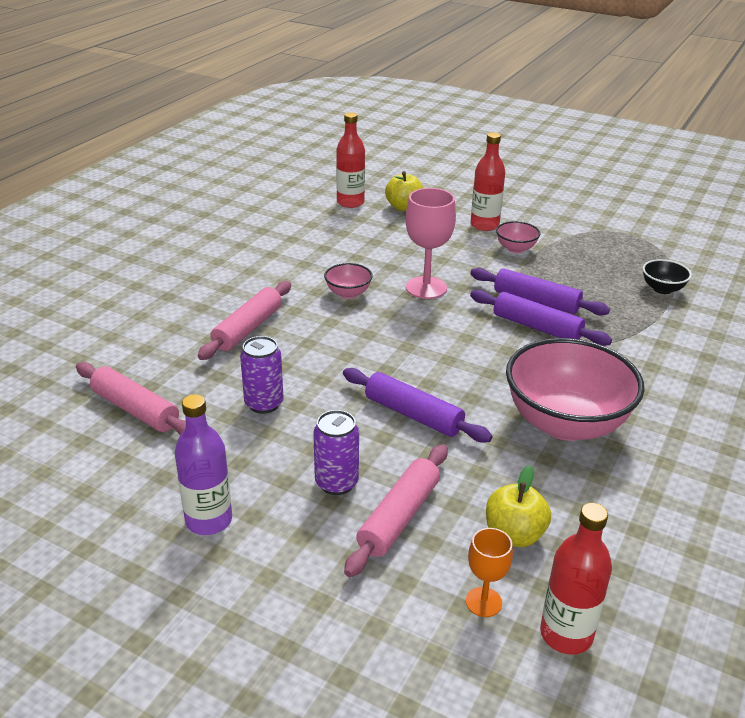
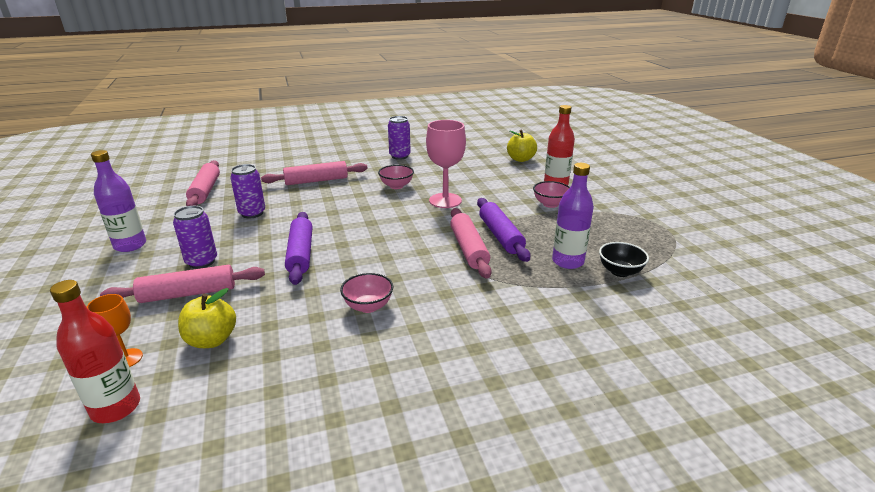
camera: 45 degrees right, 5 degrees down
(276, 254) = (399, 156): none -> purple can
(350, 202) = (492, 147): red bottle -> none
(536, 327) = (468, 249): purple rolling pin -> pink rolling pin
(565, 423) = (368, 306): pink bowl -> pink bowl, size x0.45
(619, 299) = (567, 261): none -> purple bottle

